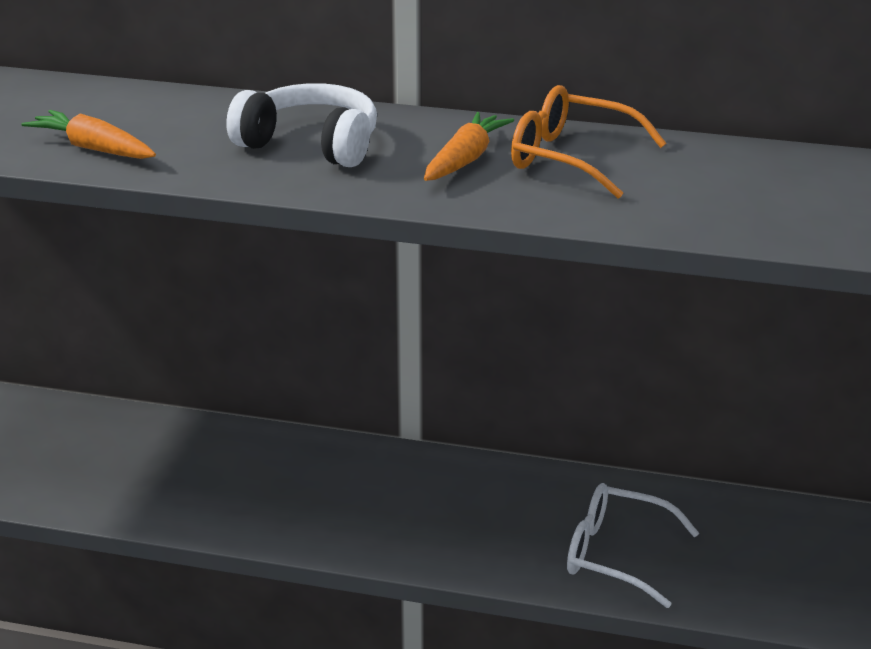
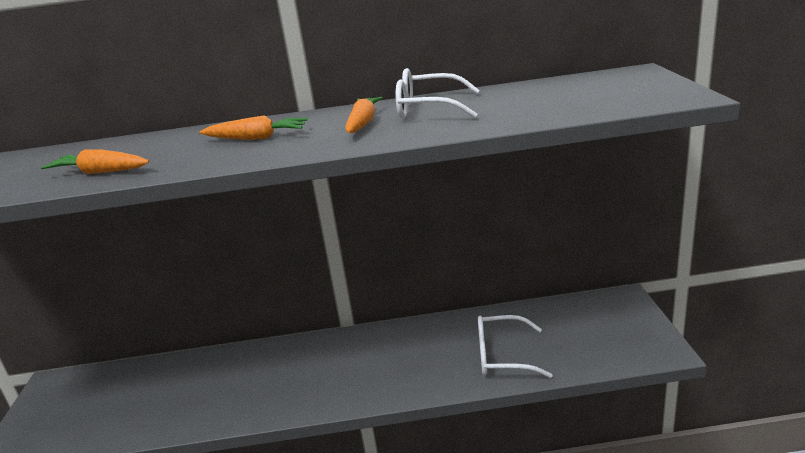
camera: 15 degrees left, 5 degrees down
(311, 144) = (256, 138): white headphones -> orange carrot
(571, 158) = (428, 109): orange glasses -> white glasses

